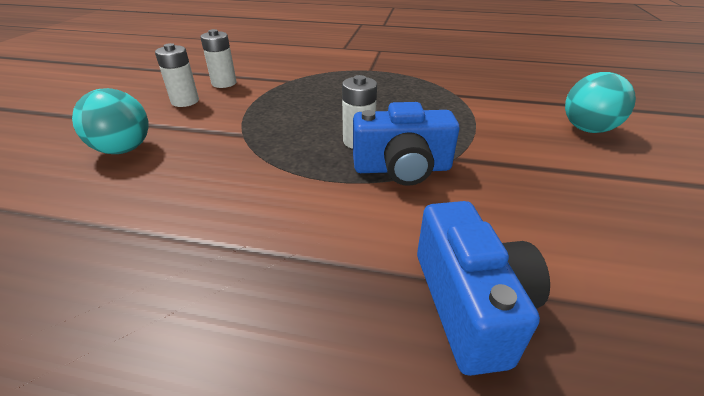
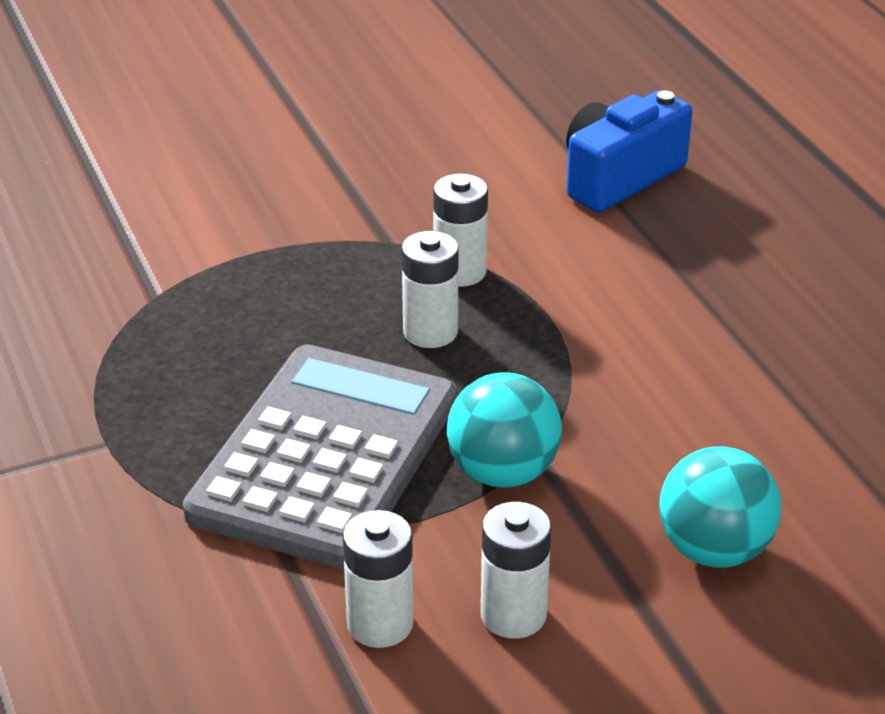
camera: 125 degrees left, 0 degrees up
(311, 97) = (325, 456): none -> grey calculator
(402, 168) = (460, 272): blue camera -> white battery
(587, 129) = (189, 161): turquoise ball -> turquoise ball (503, 472)

